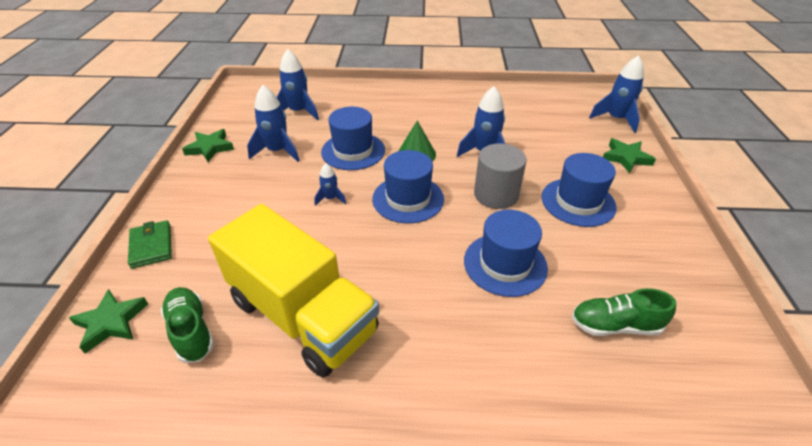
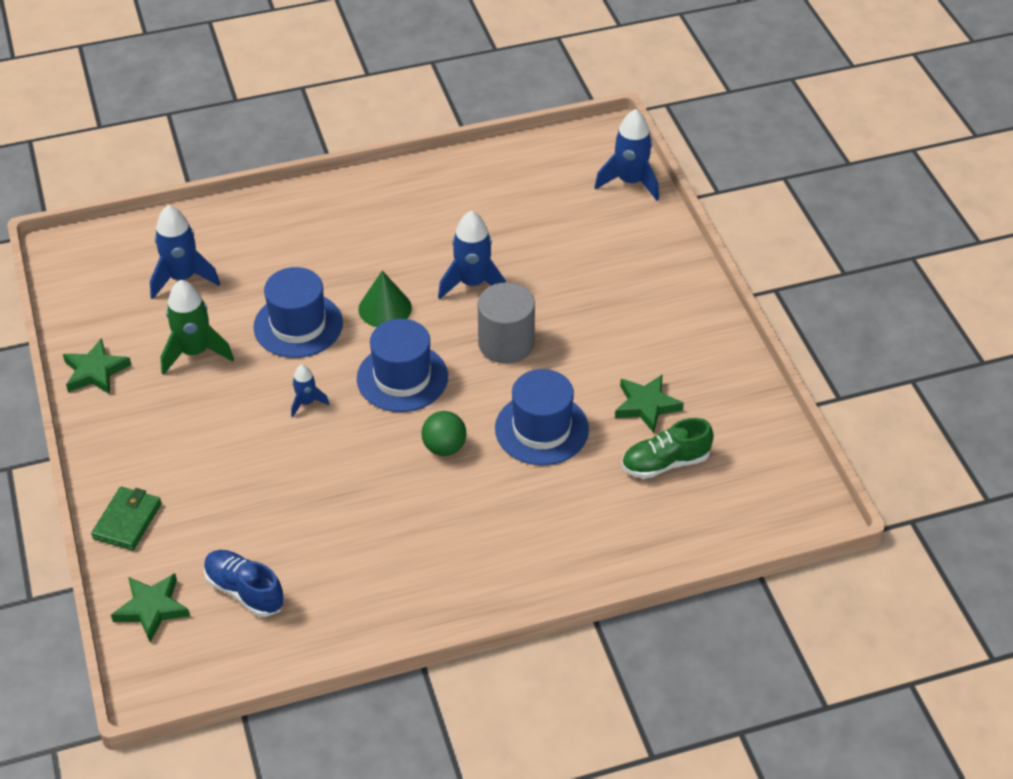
camera: 20 degrees left, 5 degrees up
(151, 246) = (127, 521): green wallet -> green wallet turned 60 degrees clockwise
(191, 331) = (245, 591): green shoe -> blue shoe
(277, 151) = (195, 352): blue rocket -> green rocket
(303, 316) = (352, 543): yellow truck -> none
(417, 257) = (444, 447): none -> green ball
(578, 202) = (604, 328): blue hat -> none
(626, 158) = (651, 246): green star -> green star (646, 405)

